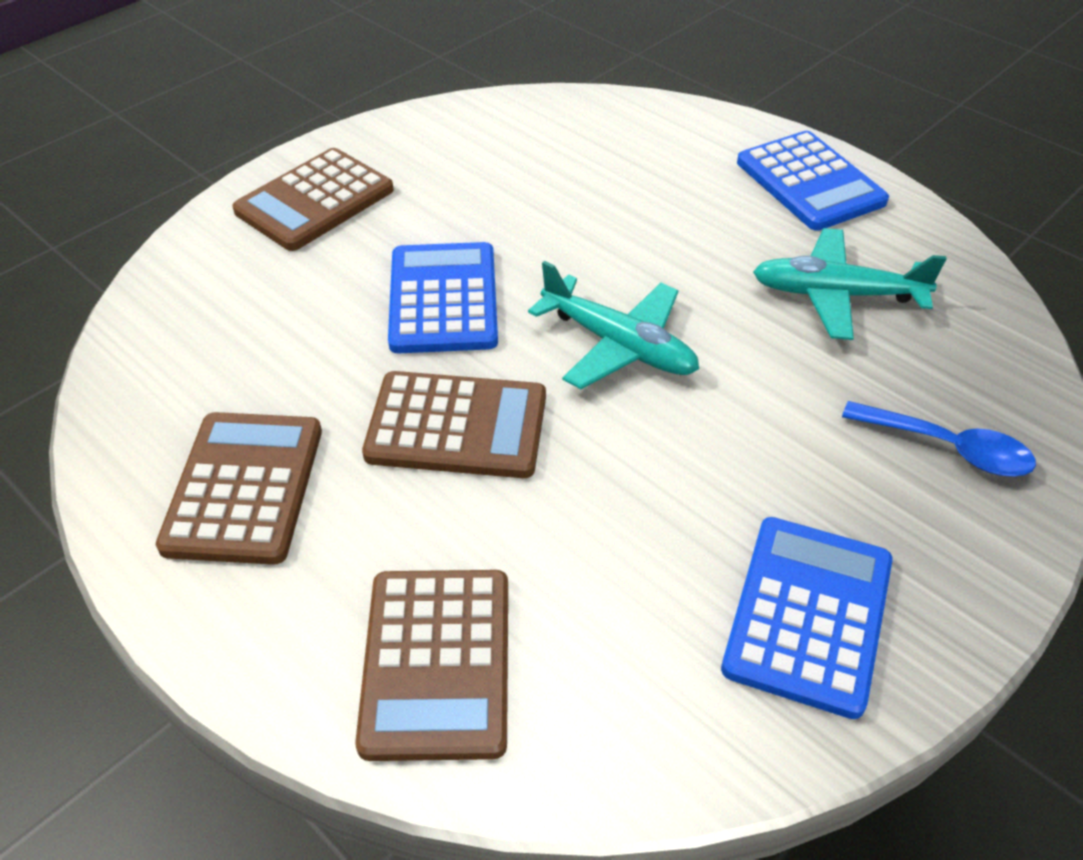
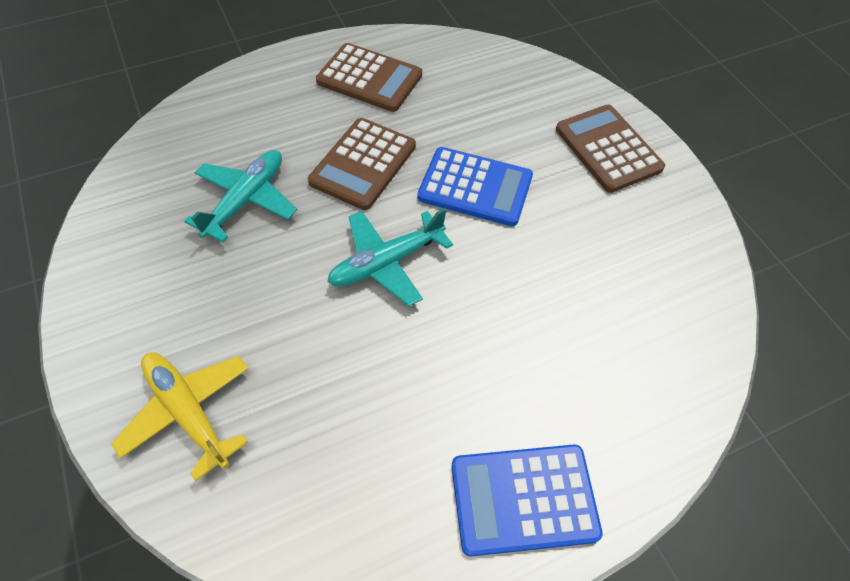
camera: 110 degrees right, 10 degrees up
(437, 663) = (227, 120): brown calculator -> none
(808, 614) = (143, 266): blue calculator -> none
(836, 295) = (367, 429): turquoise plane -> turquoise plane (246, 200)
(948, 448) = (188, 412): blue spoon -> yellow plane

